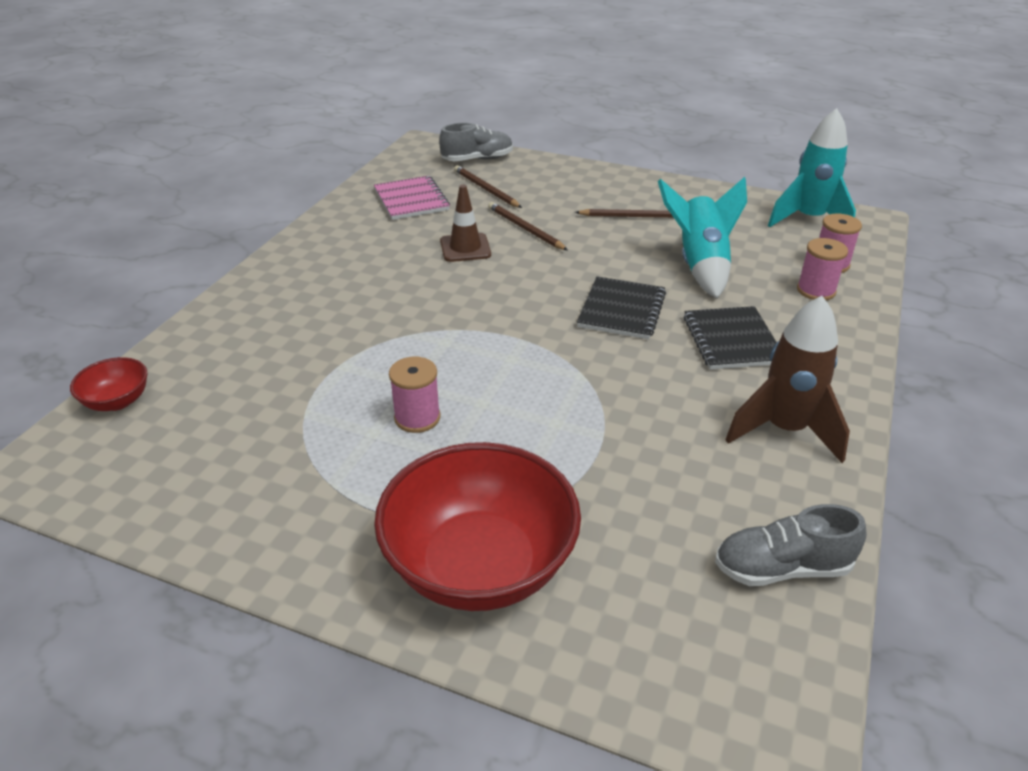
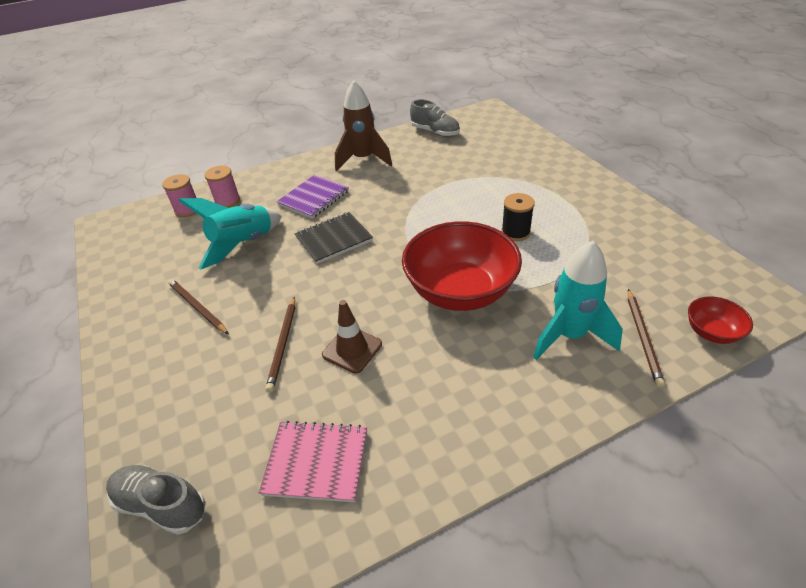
camera: 135 degrees left, 5 degrees up
(411, 200) = (316, 462): pink notebook -> pink notebook turned 75 degrees clockwise
(417, 418) = (515, 232): pink spool -> black spool
(480, 565) = (539, 170): red bowl -> red bowl (460, 291)
(486, 189) = (234, 429): brown pencil -> brown pencil (643, 338)
(731, 340) = (314, 198): black notebook -> purple notebook
(809, 220) = (125, 241): turquoise rocket -> turquoise rocket (569, 335)

